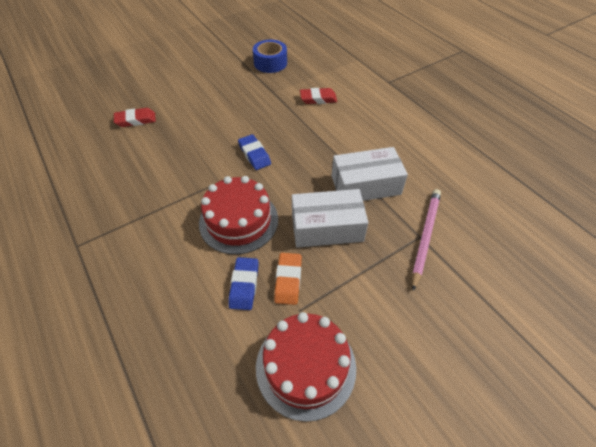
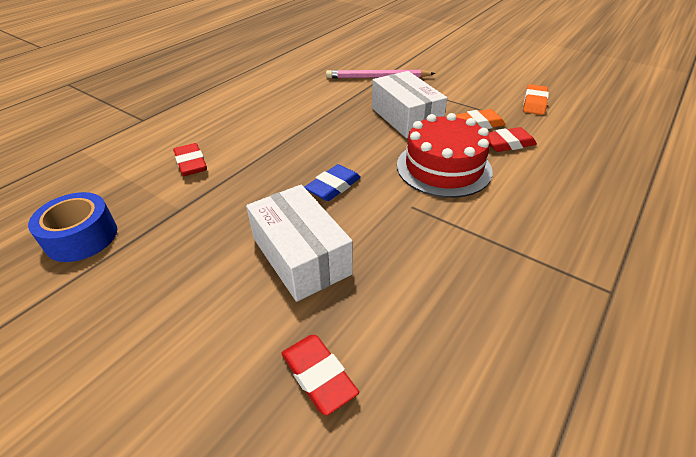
camera: 110 degrees left, 10 degrees down
(244, 285) = (507, 143): blue eraser -> red eraser
(306, 366) = (534, 103): red cake -> orange eraser
(365, 185) = (337, 108): white box -> white box (301, 256)

